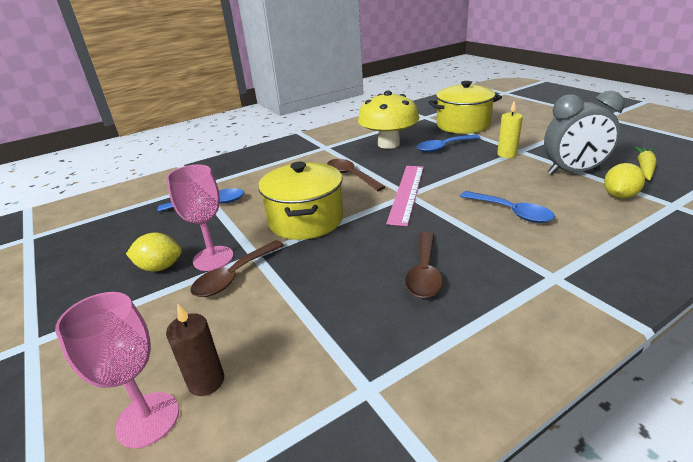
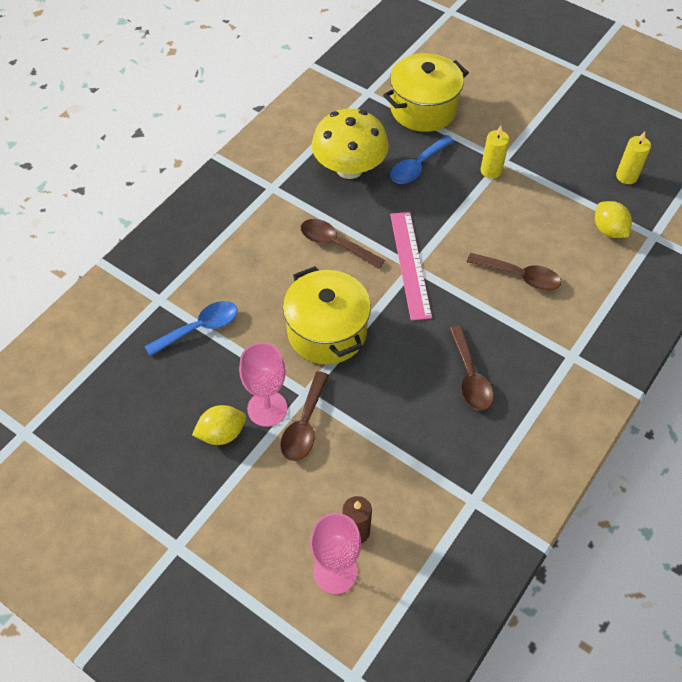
camera: 25 degrees left, 25 degrees up
(511, 212) = (519, 276): blue spoon -> brown spoon
(573, 172) = (563, 195): grey clock -> none
(619, 196) = (608, 230): yellow lemon -> yellow lemon turned 45 degrees counterclockwise
(644, 168) = (626, 176): yellow carrot -> yellow candle

